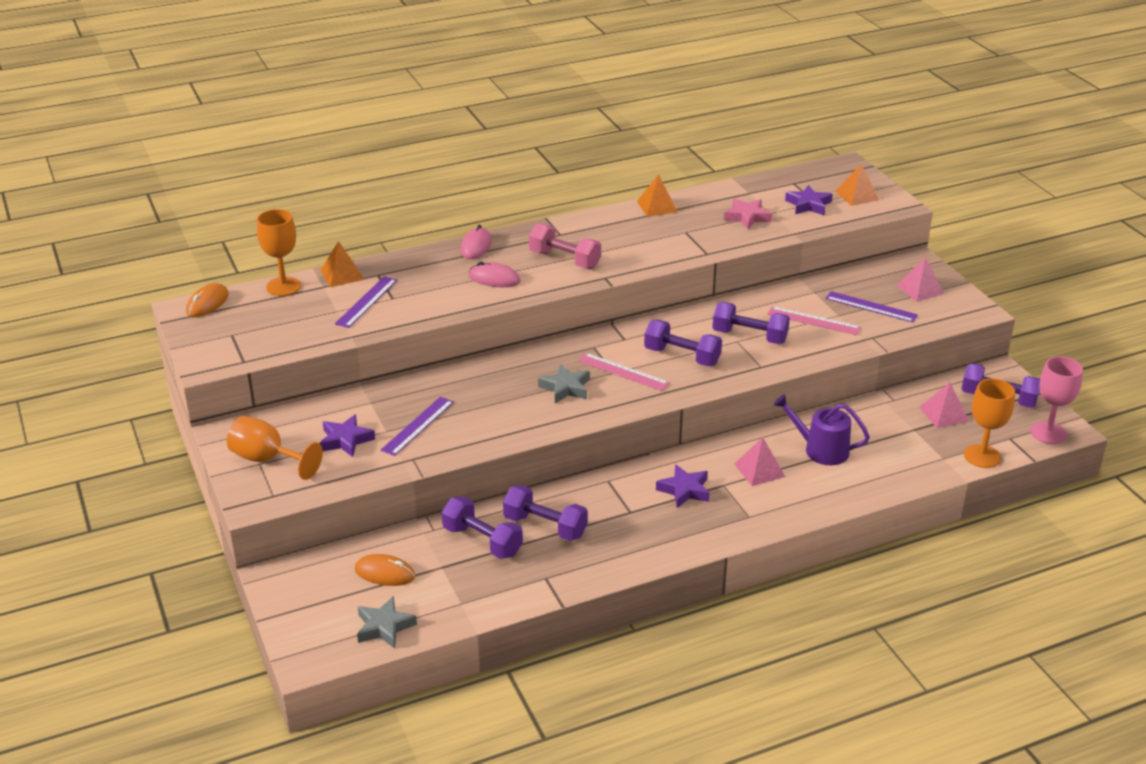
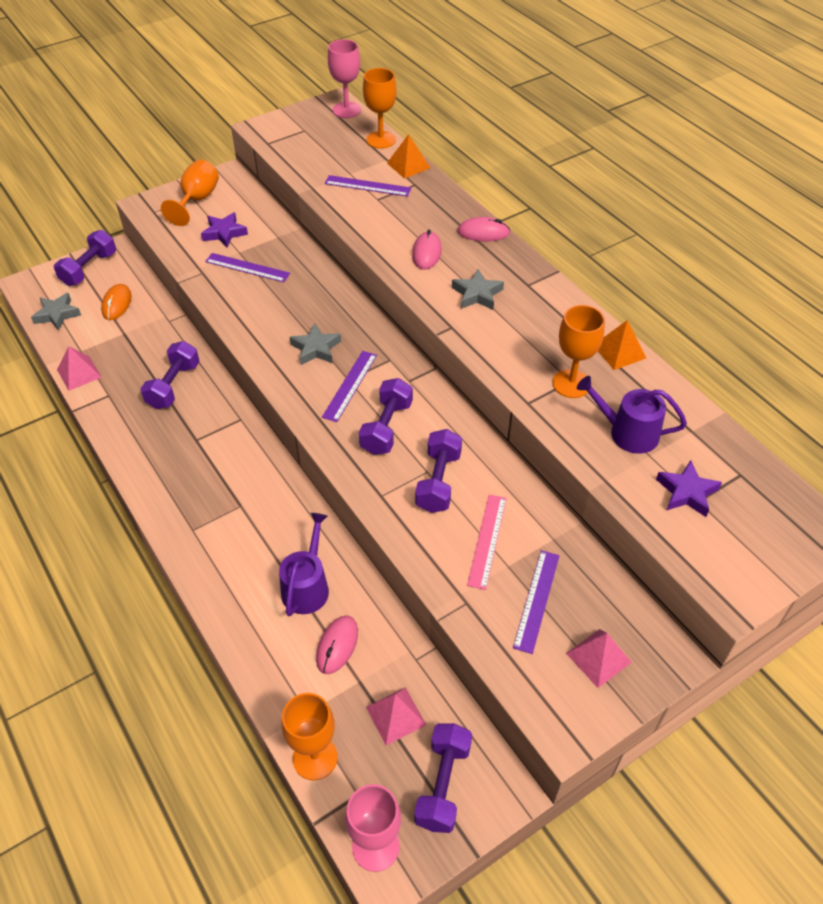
camera: 80 degrees right, 15 degrees up
(207, 303) = (346, 110): orange mouse -> pink goblet
(482, 541) = (154, 351): purple dumbbell -> purple dumbbell (89, 269)
(564, 260) = (477, 294): pink dumbbell -> grey star
(623, 372) = (350, 385): pink ruler -> purple ruler
(684, 490) = (229, 476): purple star -> none
(689, 232) = (571, 384): none -> orange goblet
(747, 217) = (628, 433): pink star -> purple watering can
(759, 470) = (266, 533): pink pyramid -> pink pyramid (79, 373)
(857, 195) = (739, 545): orange pyramid -> none
(881, 438) = (337, 645): none -> pink mouse

